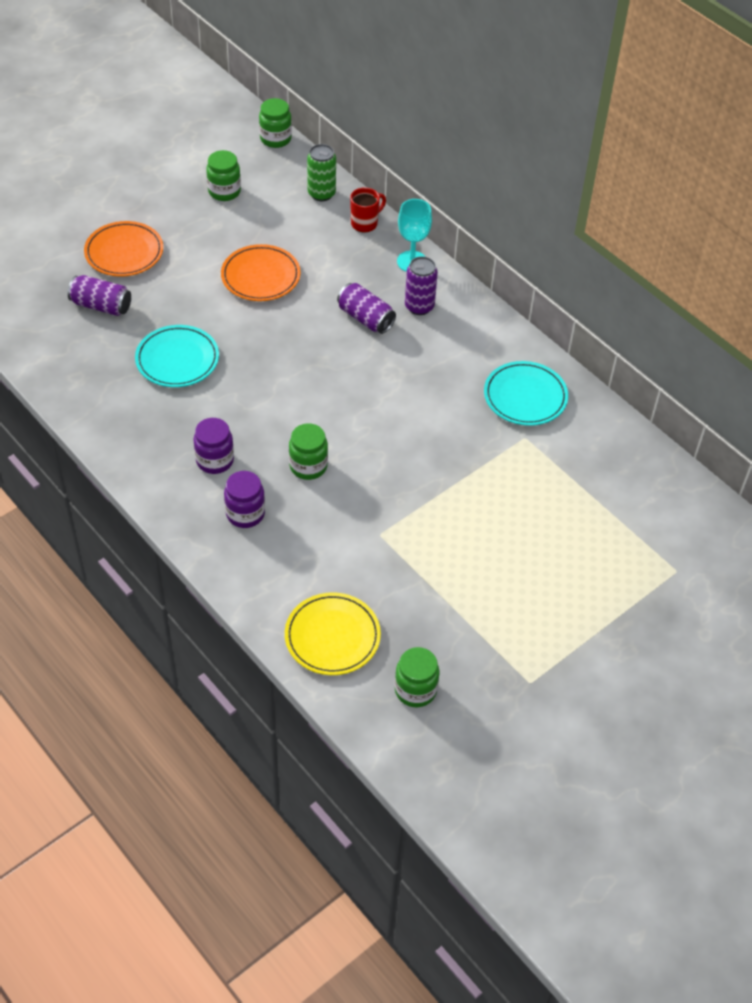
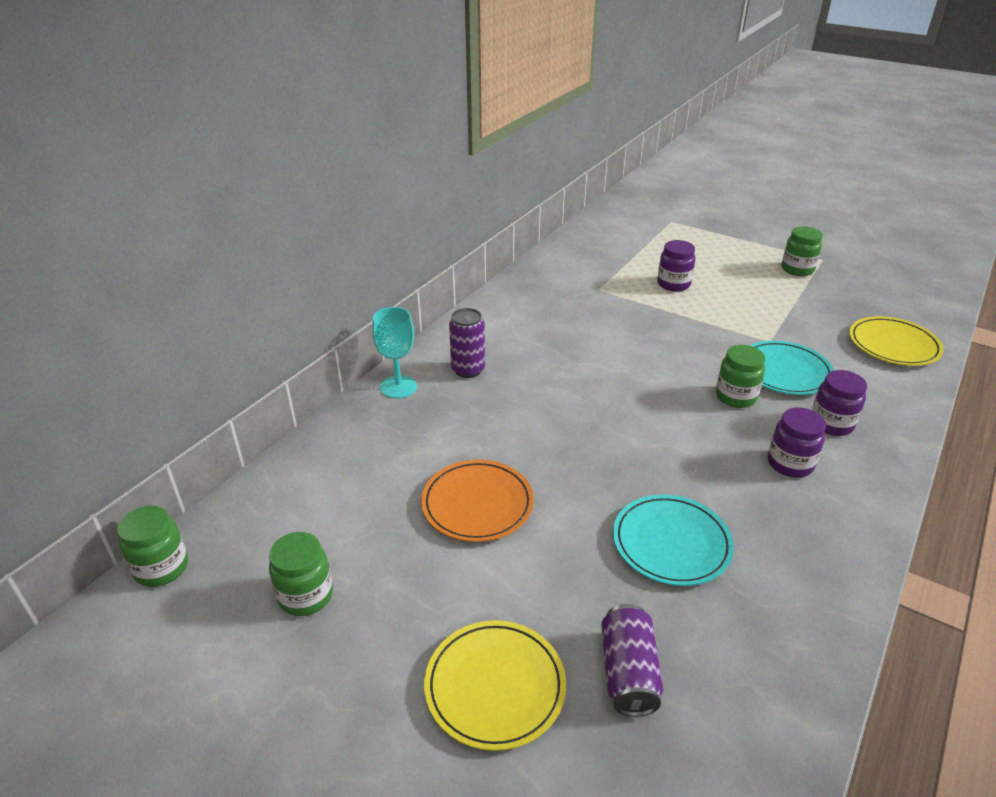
camera: 105 degrees left, 15 degrees down
(124, 252) = (495, 686): orange plate -> yellow plate
(321, 194) = (290, 486): green can -> none
(365, 223) = (342, 434): red mug -> none
(365, 318) = (505, 402): purple can -> none
(415, 690) = (887, 300): green jar -> green jar (797, 269)
(516, 505) = (673, 284): none -> purple jar
(525, 396) = (552, 295): turquoise plate -> turquoise plate (784, 372)

